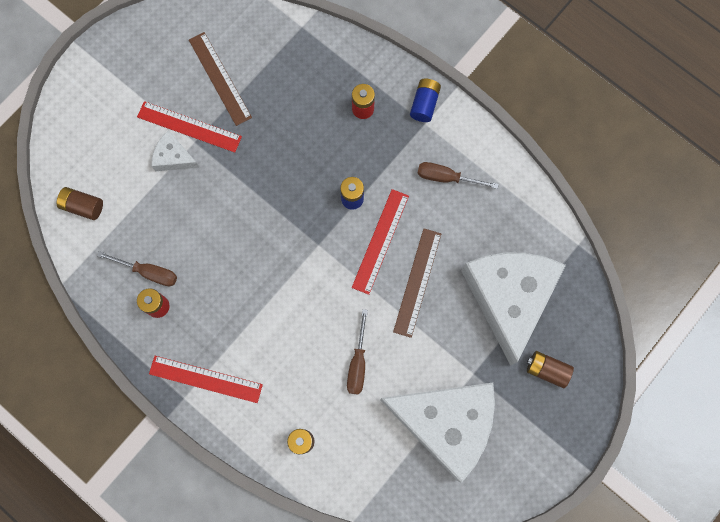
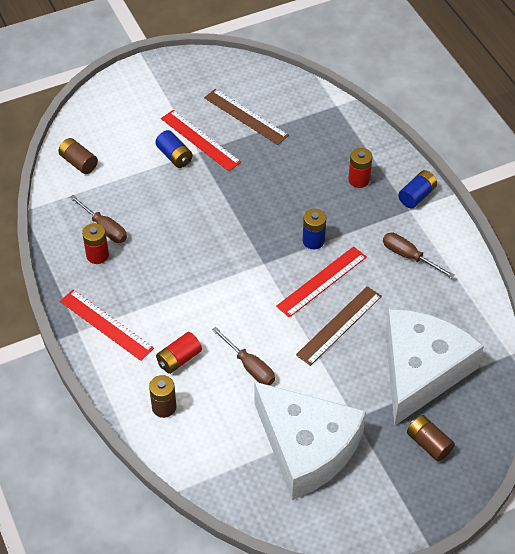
camera: 25 degrees right, 25 degrees down
(173, 157) = (174, 156): white cheese -> blue battery
(220, 78) = (245, 116): brown ruler -> brown ruler turned 45 degrees counterclockwise
(291, 385) = (179, 359): none -> red battery
(358, 363) = (249, 366): brown screwdriver -> brown screwdriver turned 75 degrees counterclockwise

